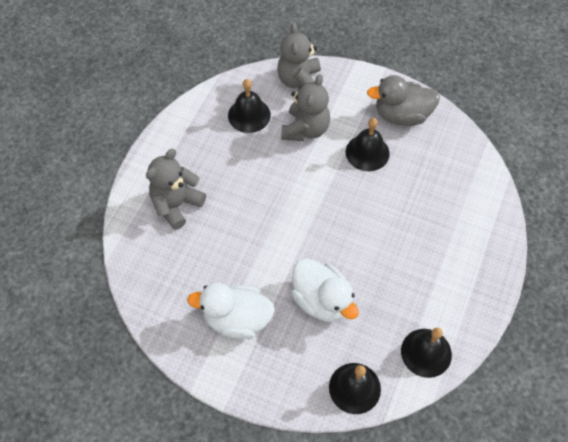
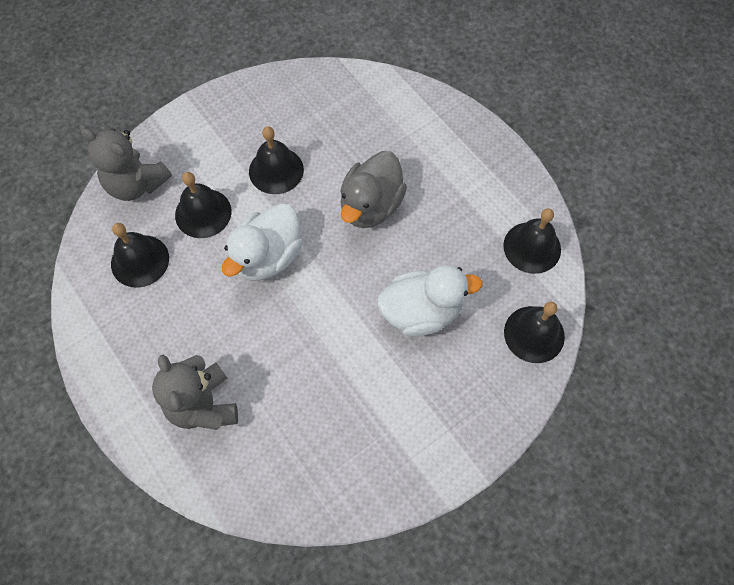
camera: 60 degrees left, 5 degrees up
(237, 319) = (392, 411): white duck -> white duck (268, 257)
(305, 129) = (203, 213): grey teddy bear -> black bell
(402, 115) = (255, 113): grey duck -> grey duck (371, 206)

